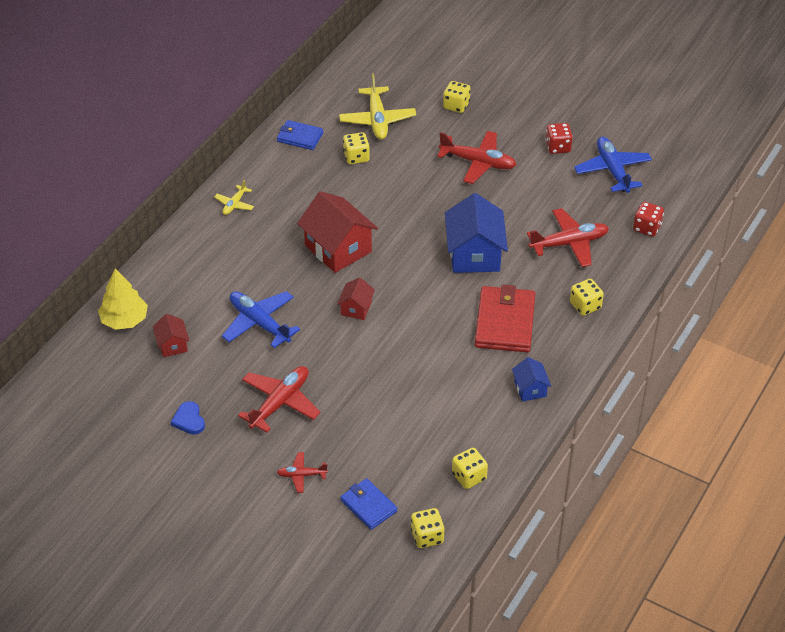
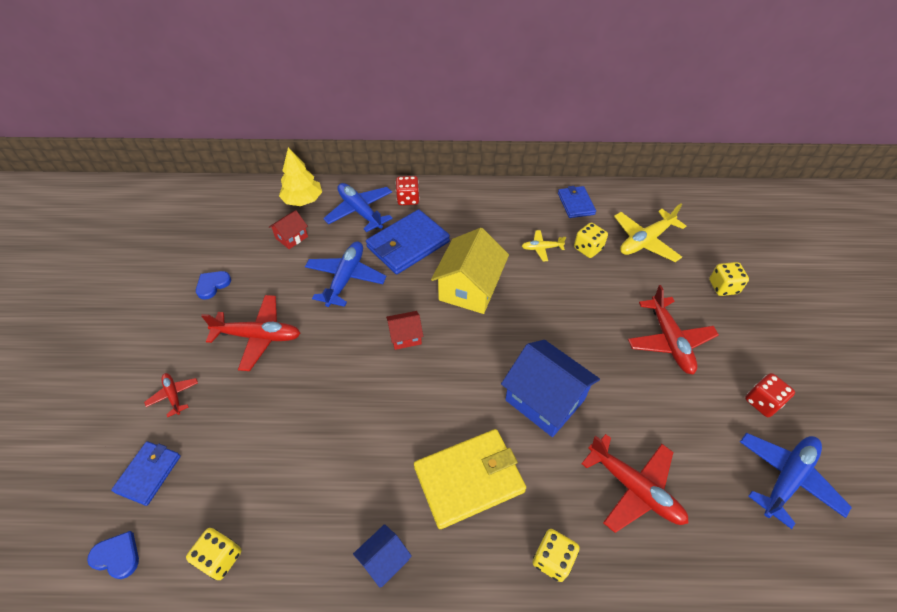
camera: 60 degrees right, 5 degrees up
(179, 283) = (360, 211): none -> blue plane
(234, 204) = (468, 202): yellow plane -> yellow plane (541, 248)
(254, 267) = (408, 244): none -> blue wallet
(338, 248) = (469, 288): red house -> yellow house
(427, 536) = (117, 556): yellow dice -> blue heart
(474, 254) = (544, 400): blue house -> blue house turned 75 degrees clockwise
(504, 322) = (469, 479): red wallet -> yellow wallet
(647, 228) = (736, 571): red dice -> red dice (408, 199)

